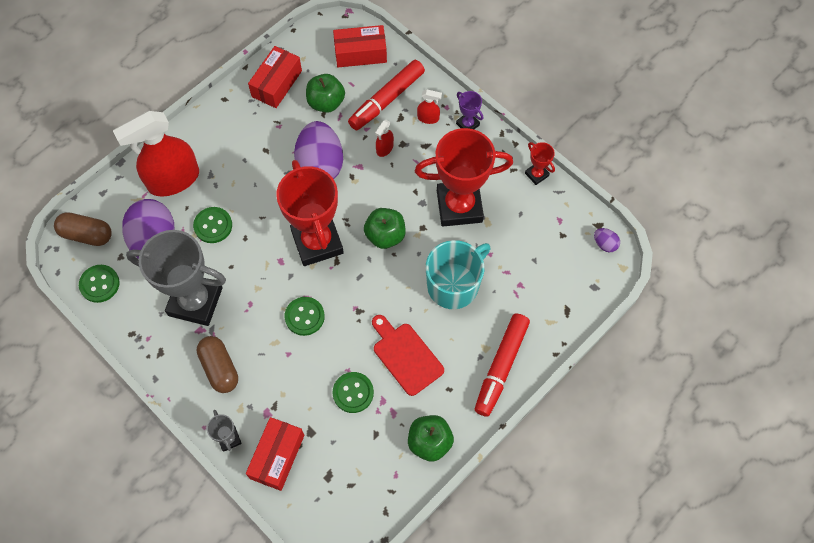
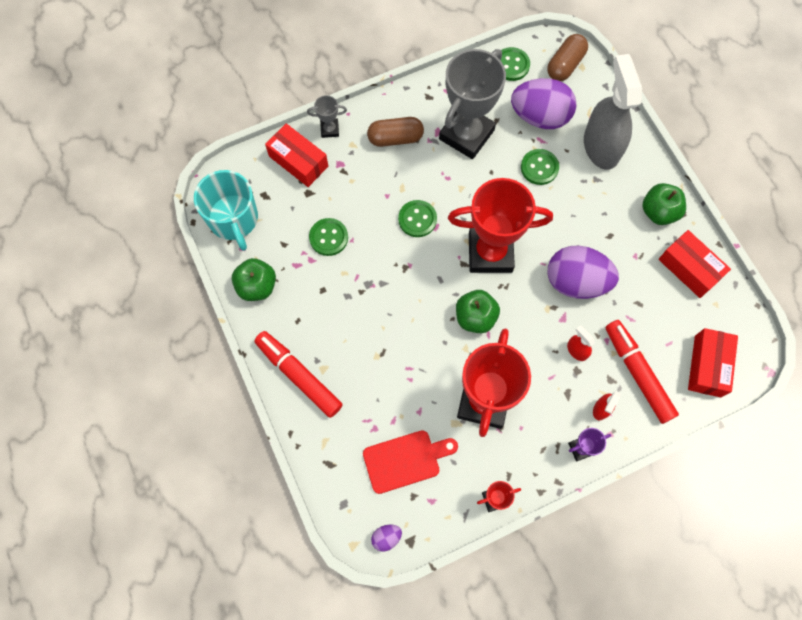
camera: 110 degrees right, 5 degrees up
(173, 180) = (601, 146): red spray bottle -> grey spray bottle
(326, 102) = (651, 310): green apple -> green apple (658, 212)
(405, 356) = (344, 293): red cutting board -> red cutting board (405, 460)
(454, 285) = (398, 363): turquoise mug -> turquoise mug (233, 219)

